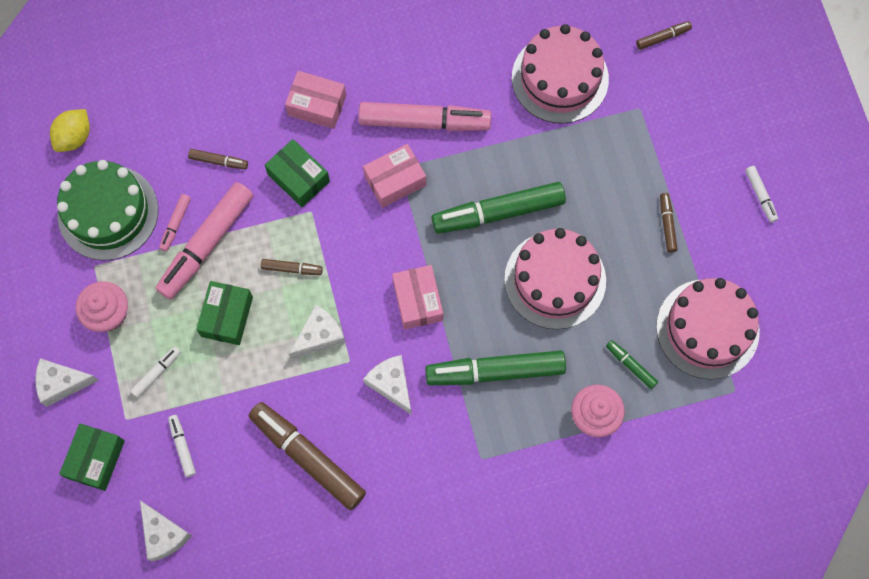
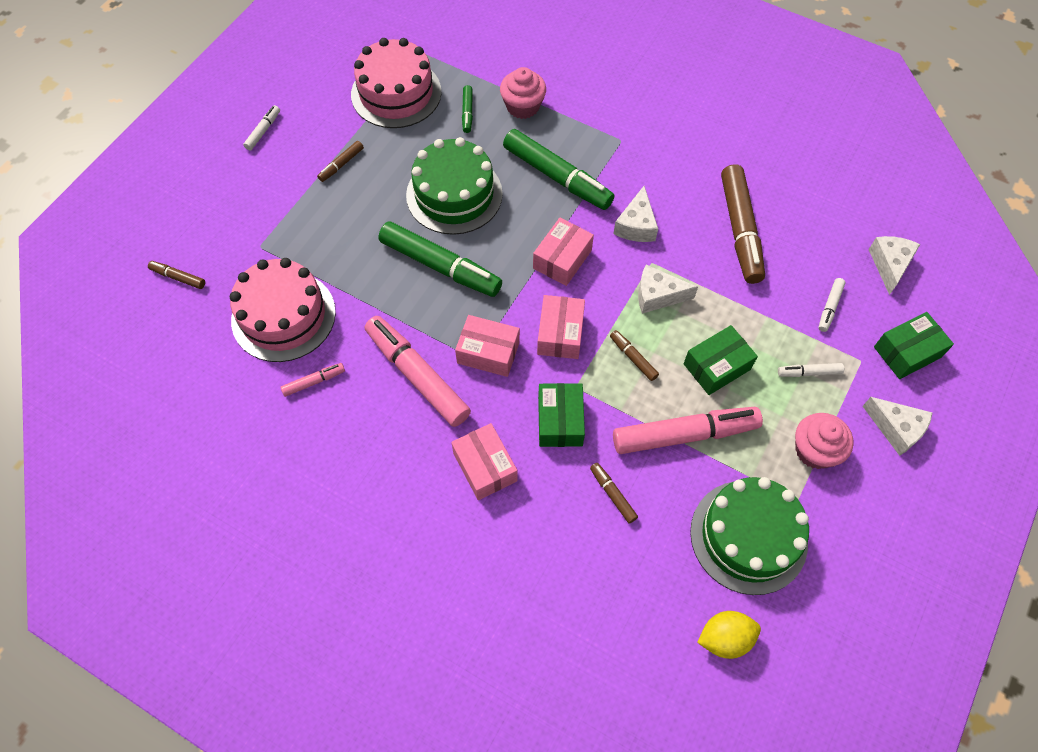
camera: 135 degrees left, 10 degrees down
(176, 224) = (696, 473): pink marker -> pink marker (313, 382)
(360, 240) = (560, 334): none -> pink box
(555, 280) = (454, 194): pink cake -> green cake

